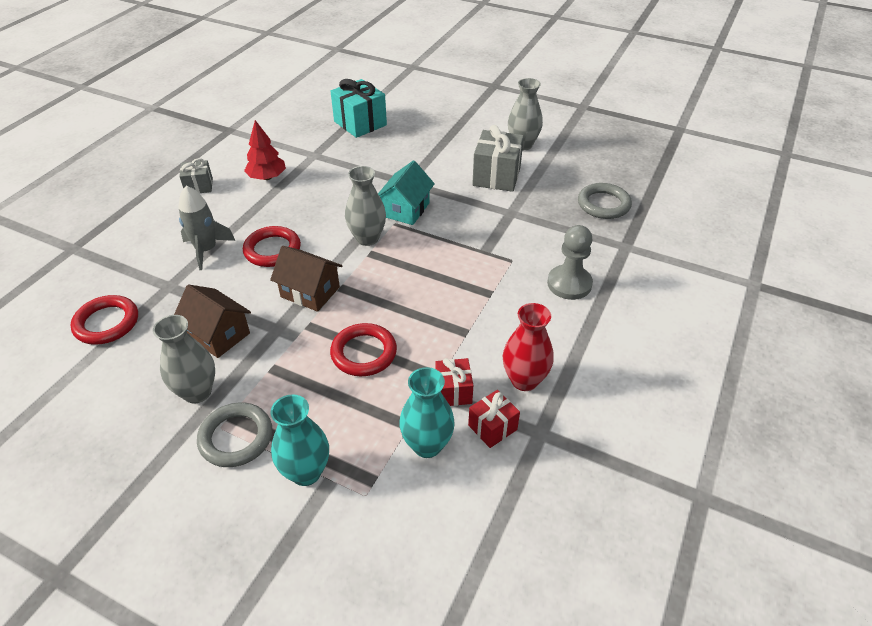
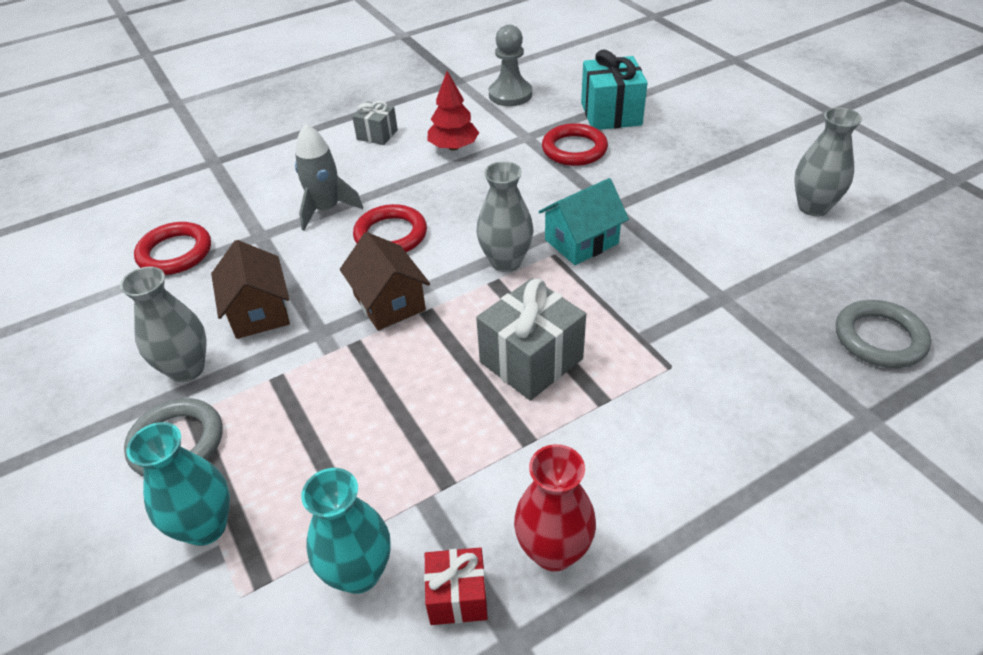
camera: 35 degrees right, 0 degrees up
(364, 353) = (385, 407): red ring -> red ring (574, 149)
(453, 391) = (448, 516): red gift -> none
(496, 176) = (740, 239): grey gift -> grey gift (531, 360)
(569, 284) = (731, 438): grey pawn -> grey pawn (510, 95)

